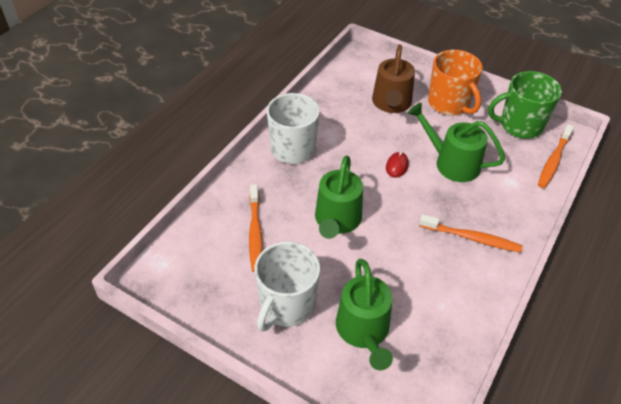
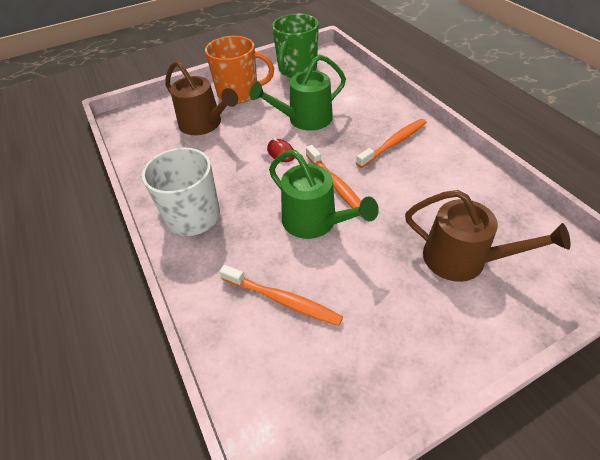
camera: 55 degrees left, 0 degrees up
(286, 305) = (401, 312): white mug -> none
(363, 331) = (463, 259): green watering can -> brown watering can
(553, 161) = (345, 70): orange toothbrush -> orange toothbrush (337, 186)

